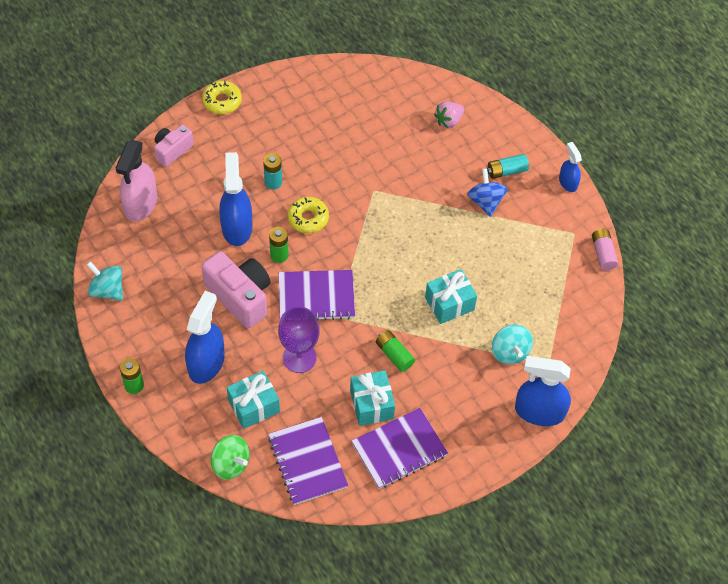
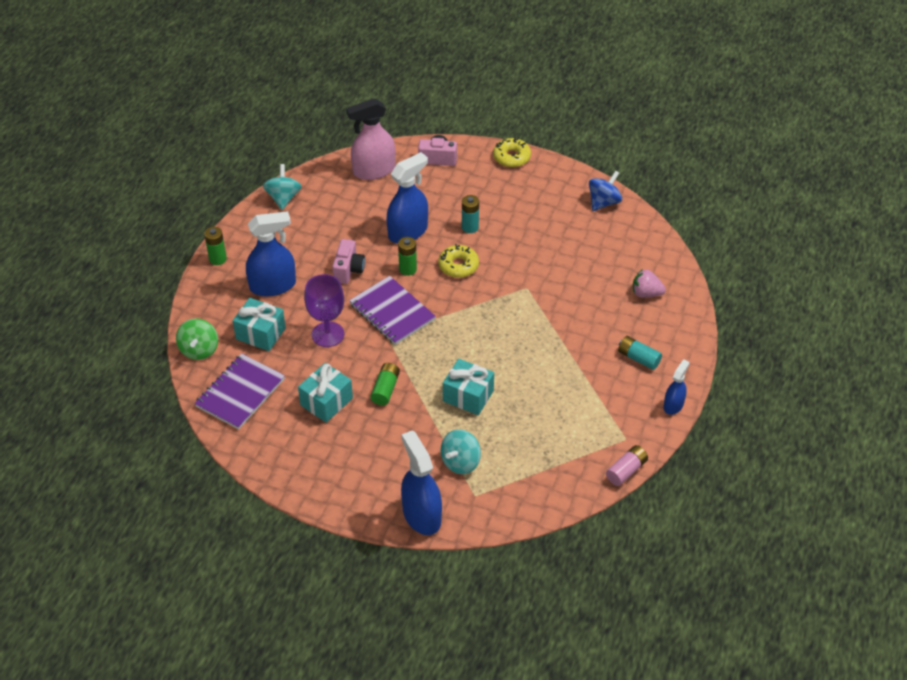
camera: 55 degrees right, 10 degrees down
(240, 297) = (348, 270): pink camera -> pink camera, size x0.60
(399, 449) = (301, 442): purple notebook -> none
(485, 202) = (592, 362): blue spinning top -> blue spinning top (603, 202)

